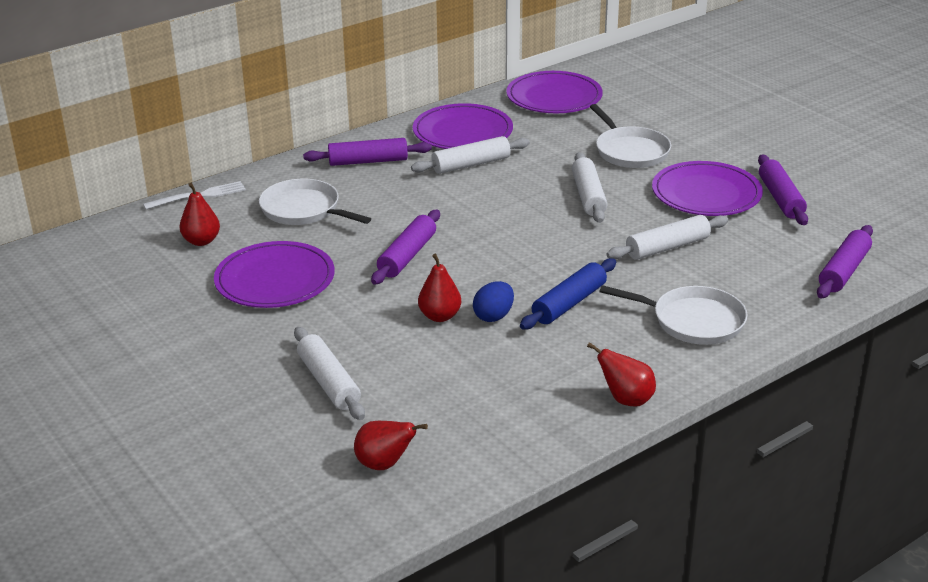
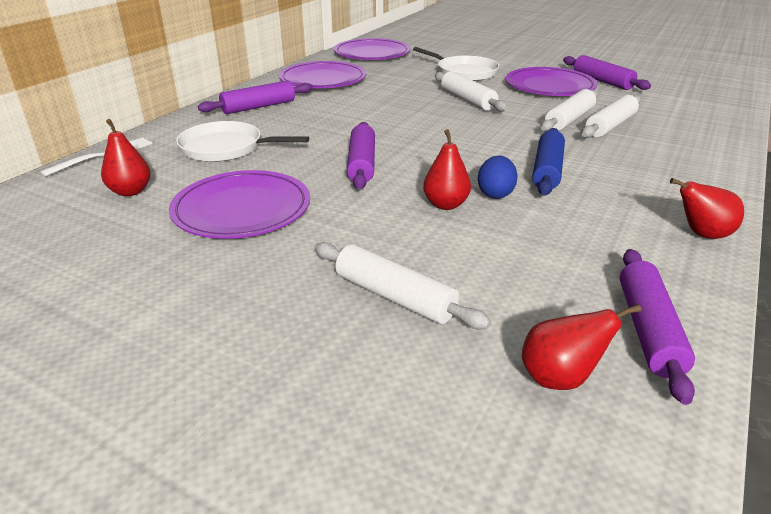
camera: 25 degrees left, 0 degrees up
(471, 164) = (351, 96): white rolling pin -> white rolling pin (610, 126)
(693, 321) = (660, 162): white pan -> none
(843, 271) = (708, 111): purple rolling pin -> purple rolling pin (648, 330)

